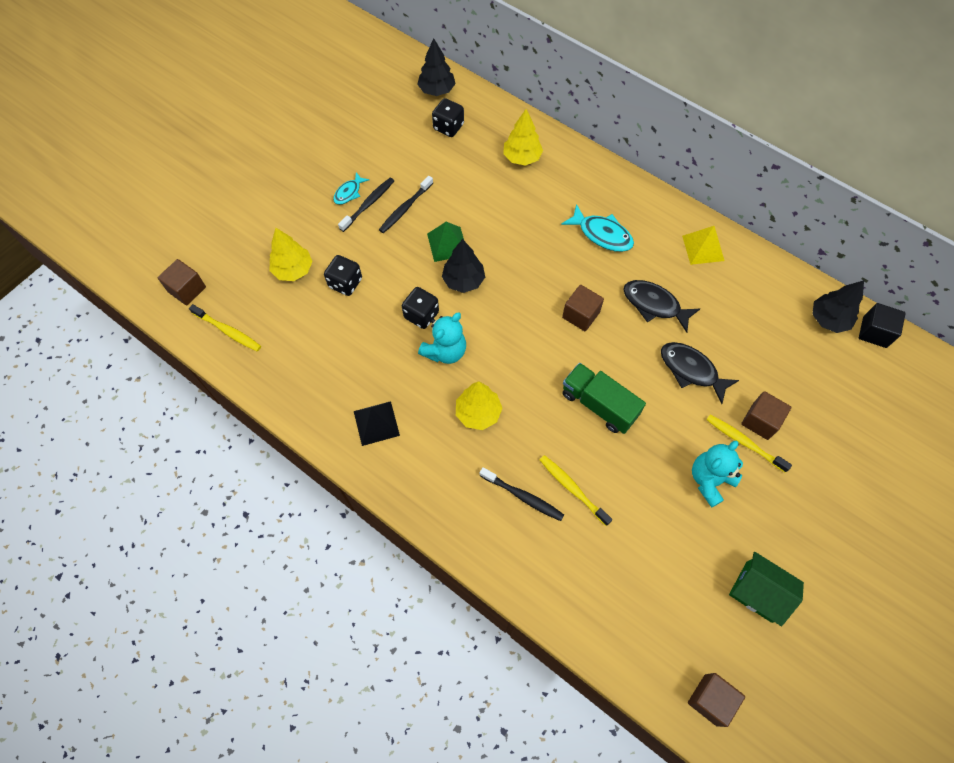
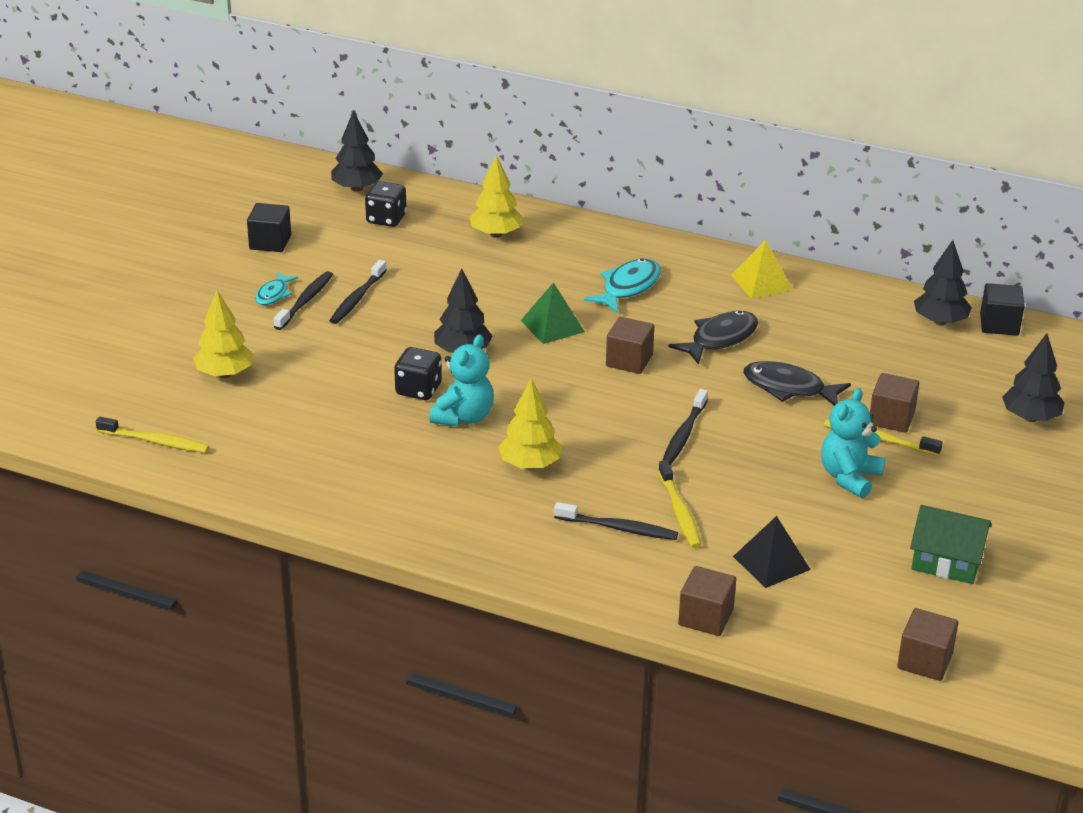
camera: 15 degrees left, 30 degrees down
(187, 289) = (80, 412): brown cube -> brown cube (705, 617)
(345, 283) = (302, 376): black dice -> none
(361, 137) = (270, 242): none -> black cube
(376, 423) = (397, 494): black pyramid -> black pyramid (771, 563)
(447, 244) = (427, 322): green pyramid -> green pyramid (552, 326)
(572, 489) = (679, 511): yellow toothbrush -> yellow toothbrush turned 135 degrees counterclockwise
(599, 404) = (684, 434): green truck -> black toothbrush
(602, 234) = (628, 287): turquoise fish -> turquoise fish turned 75 degrees counterclockwise
(654, 305) = (720, 339): black fish -> black fish turned 120 degrees clockwise
(869, 444) = (1030, 418): none -> black tree

